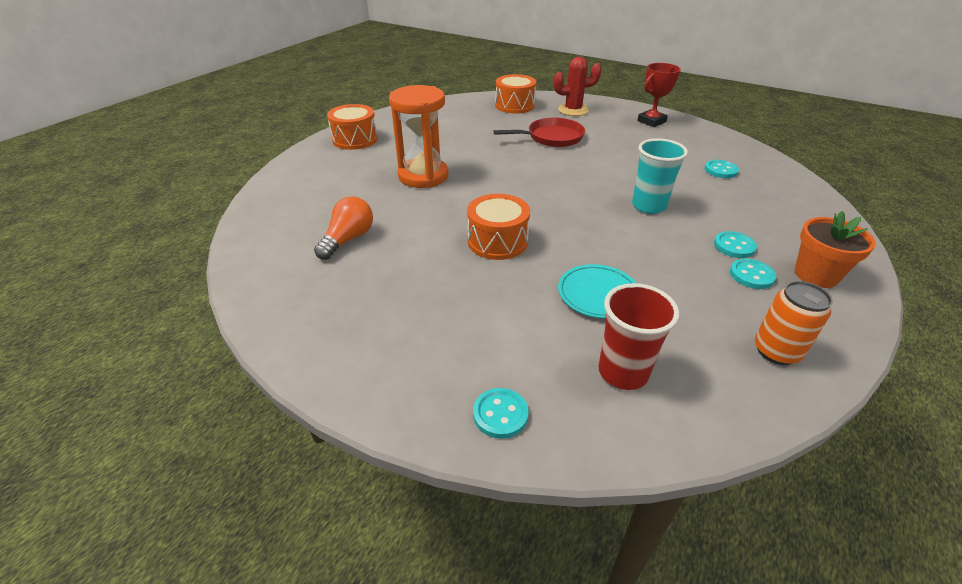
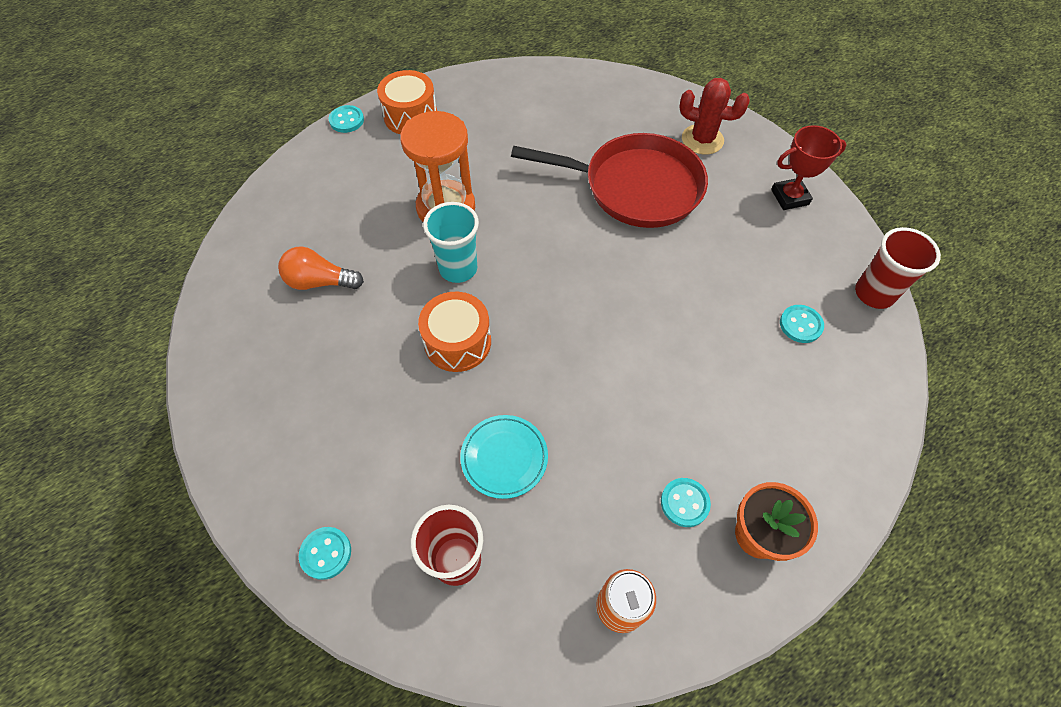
camera: 25 degrees right, 20 degrees up
(348, 239) = (320, 282): orange light bulb -> orange light bulb turned 135 degrees counterclockwise
(514, 105) = (633, 106): orange drum -> none
(551, 137) = (635, 187): red pan -> red pan, size x1.61
(648, 206) = (658, 352): turquoise cup -> turquoise cup (458, 268)
(734, 246) = (703, 454): turquoise button -> turquoise button (346, 120)
(745, 147) = (874, 294): none -> red cup

